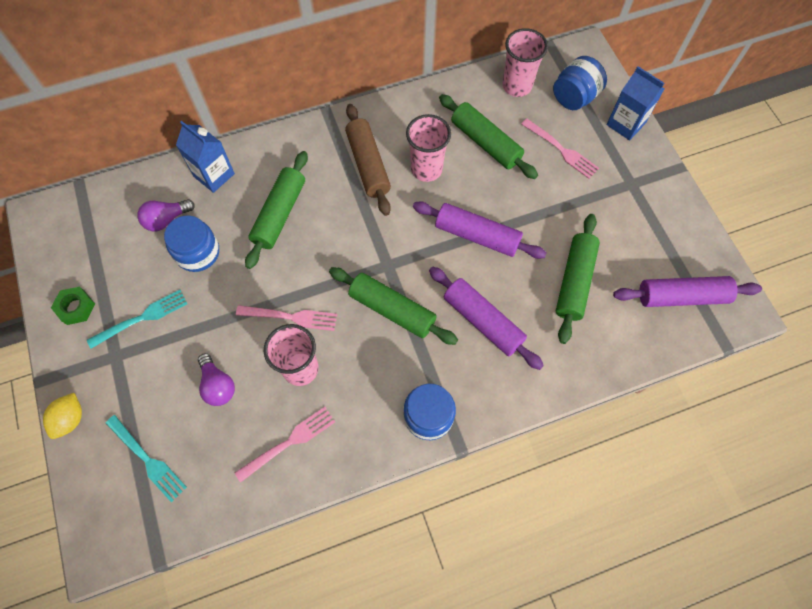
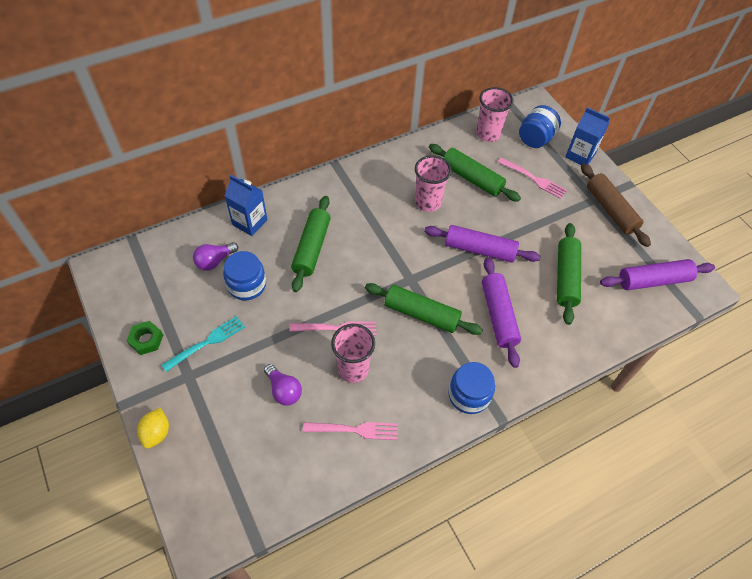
camera: 10 degrees left, 10 degrees down
(147, 459) = (232, 459): turquoise fork -> none
(289, 442) = (354, 430): pink fork -> pink fork turned 45 degrees clockwise
(368, 165) = (379, 203): brown rolling pin -> brown rolling pin (610, 210)
(483, 321) = (498, 315): purple rolling pin -> purple rolling pin turned 45 degrees clockwise

